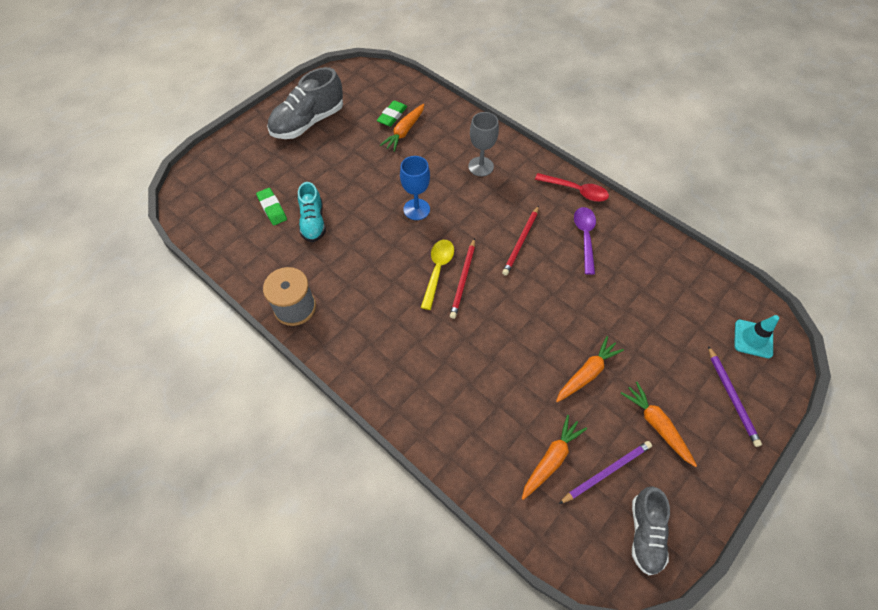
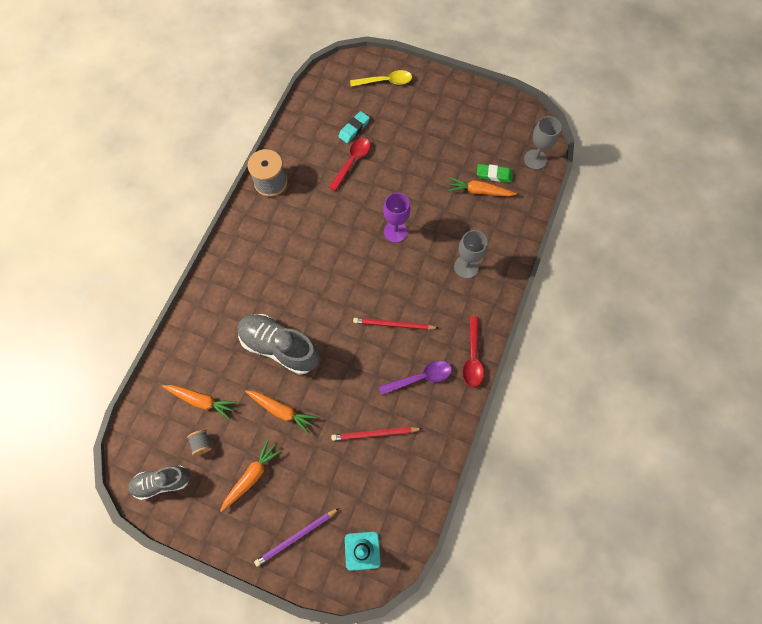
camera: 70 degrees right, 10 degrees up
(272, 208) = (354, 129): green eraser -> turquoise eraser
(308, 122) = (455, 115): grey shoe -> grey shoe (280, 347)
(313, 222) = (352, 162): turquoise shoe -> red spoon
(392, 83) = (535, 159): none -> grey goblet
(416, 209) = (395, 231): blue goblet -> purple goblet
(437, 271) = (339, 268): yellow spoon -> yellow spoon (385, 82)
(463, 279) = (338, 290): red pencil -> red pencil (375, 434)
(606, 472) = (202, 443): purple pencil -> grey spool

